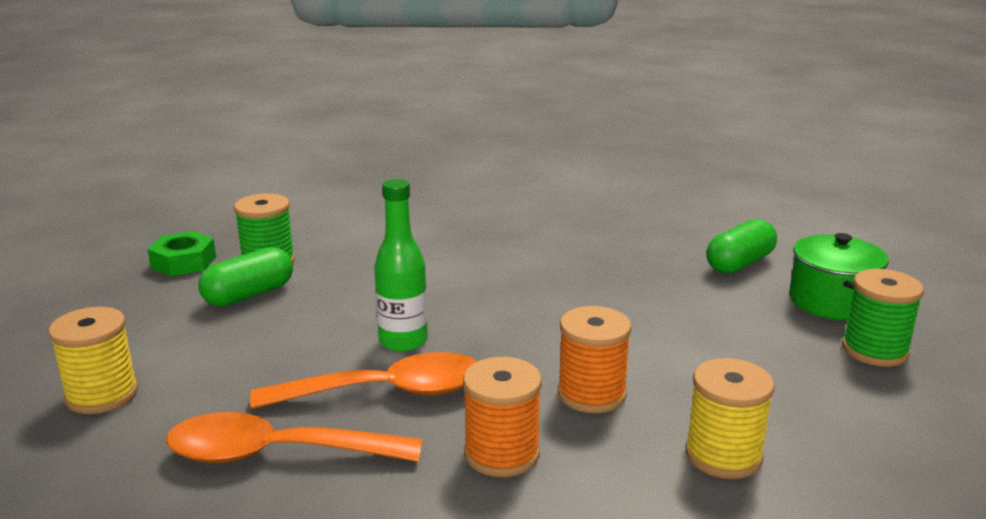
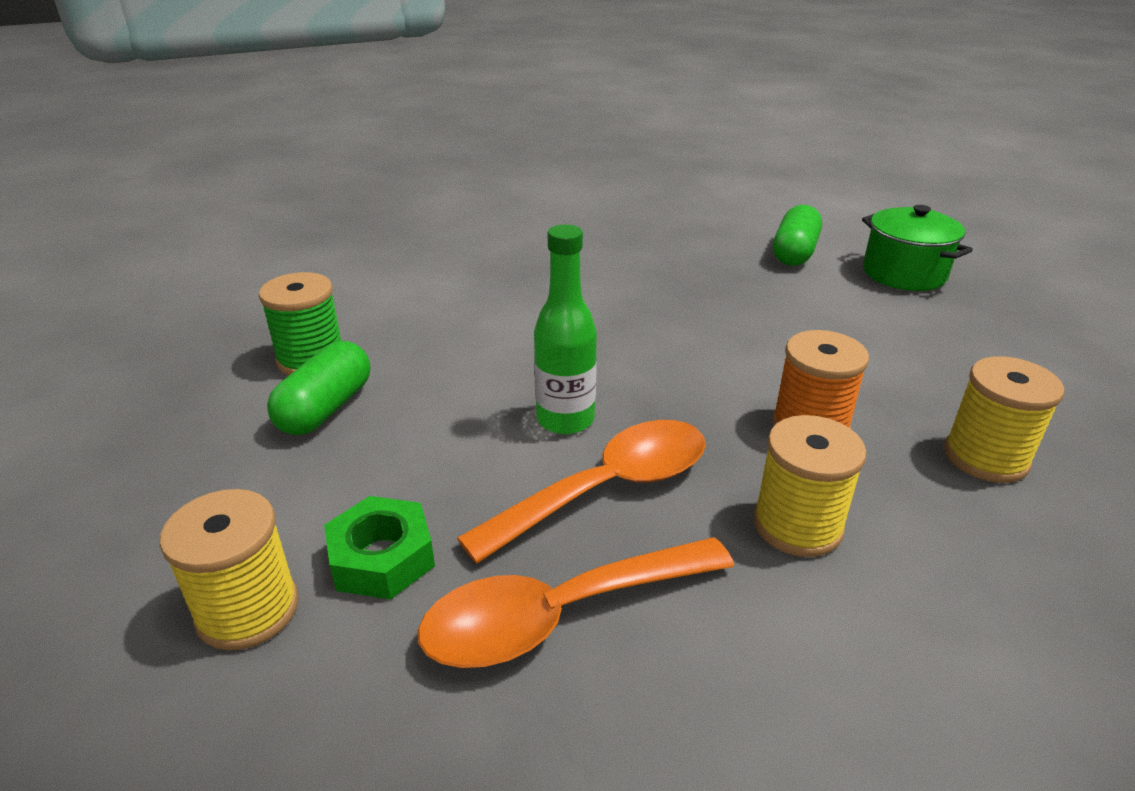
camera: 25 degrees left, 10 degrees up
(184, 262) = (197, 385): green nut -> green nut (382, 558)
(501, 454) = (797, 525): orange spool -> yellow spool
(874, 350) = (984, 313): green spool -> none

